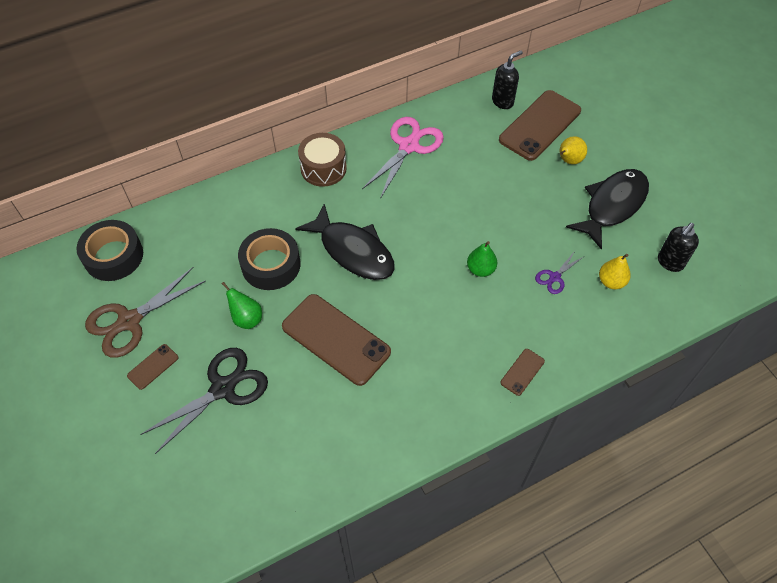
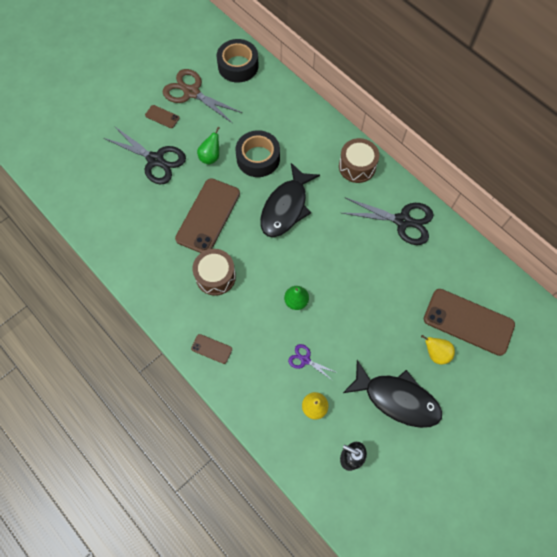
camera: 75 degrees right, 10 degrees up
(409, 146) = (403, 221): pink scissors -> black scissors
(425, 348) = (215, 276): none -> brown drum
(503, 101) = (484, 285): black soap dispenser -> none

